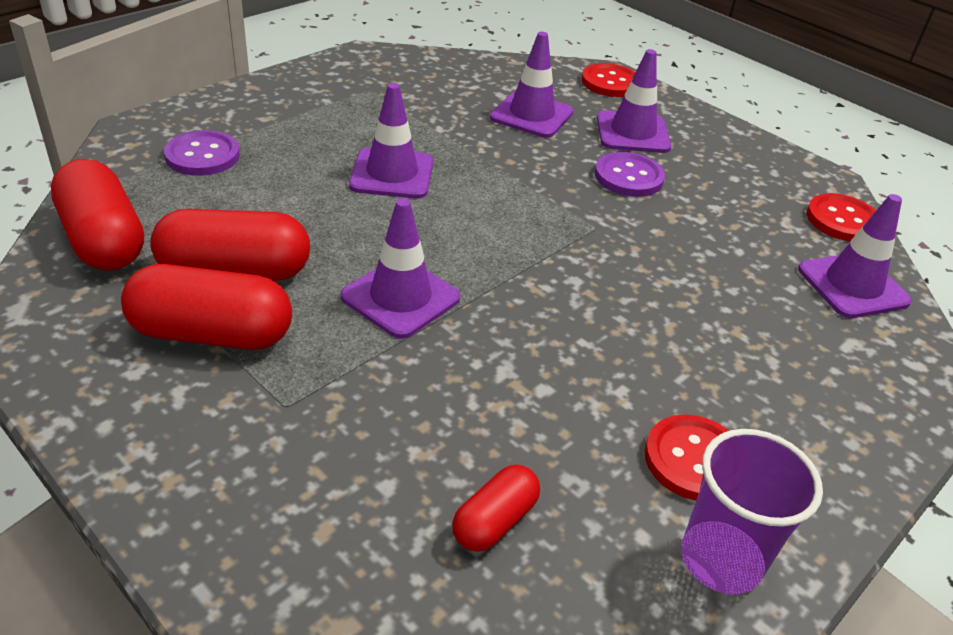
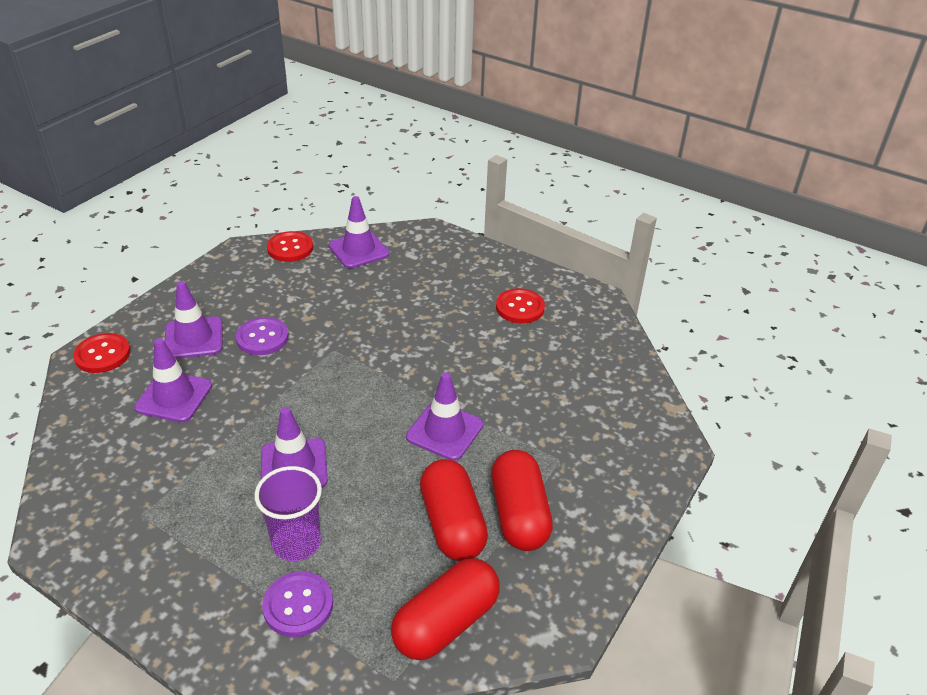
camera: 100 degrees left, 0 degrees up
(494, 521) = (590, 368): red capsule -> none
(721, 560) = (572, 300): purple cup -> purple cup (296, 542)

